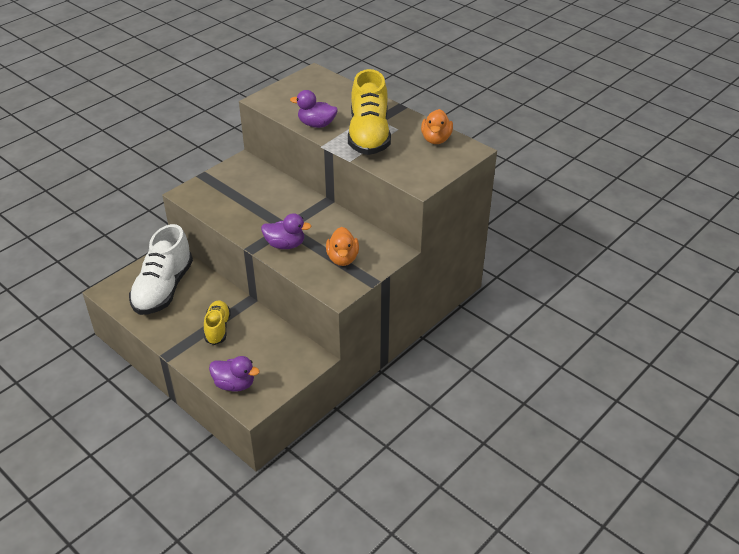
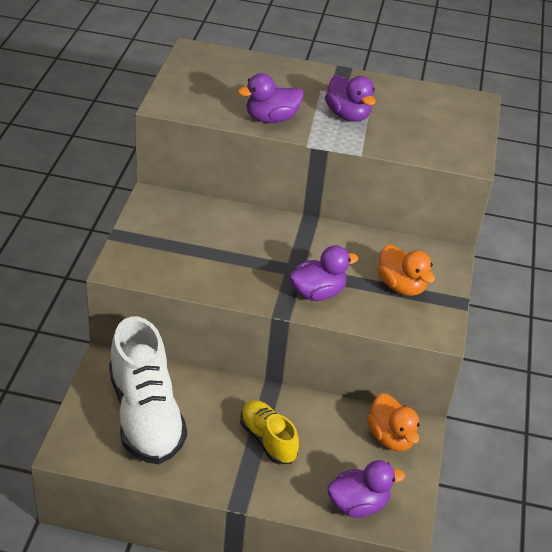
camera: 35 degrees left, 0 degrees up
(369, 135) = (348, 115): yellow shoe -> purple duck
(436, 139) = (426, 99): orange duck -> orange duck (391, 437)

